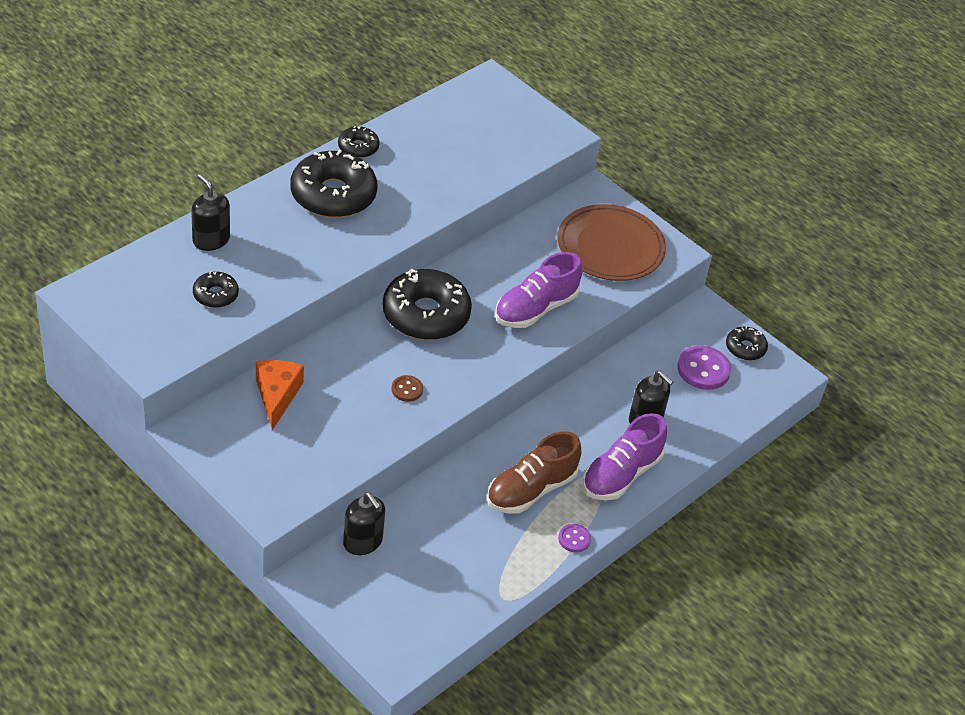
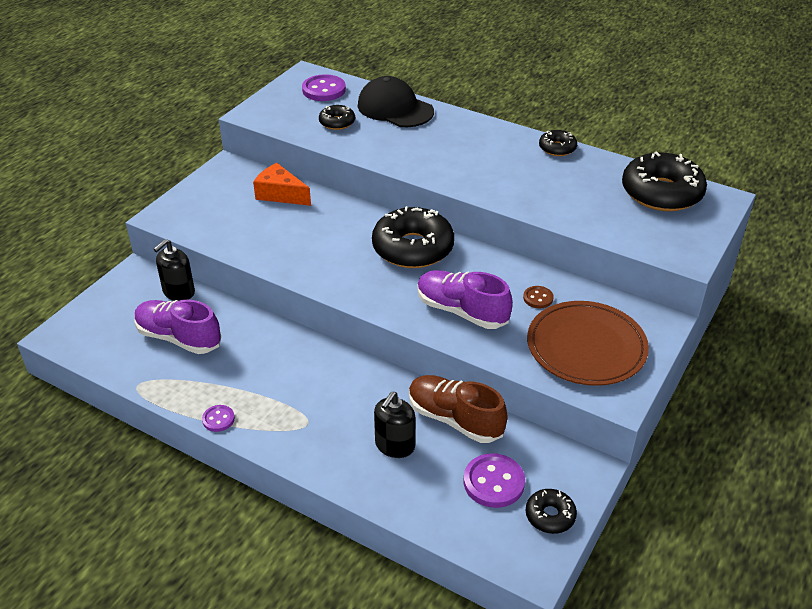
camera: 80 degrees right, 5 degrees down
(130, 288) = (324, 90): none -> purple button
(211, 240) = (395, 108): black soap dispenser -> black cap
(277, 395) = (280, 194): orange cheese -> orange cheese turned 135 degrees counterclockwise
(333, 195) = (487, 148): black donut -> black donut (661, 193)
(407, 389) = (318, 255): brown button -> brown button (538, 298)
(531, 490) = (269, 379): brown shoe -> brown shoe (455, 419)
(621, 474) = (312, 439): purple shoe -> purple shoe (179, 338)

